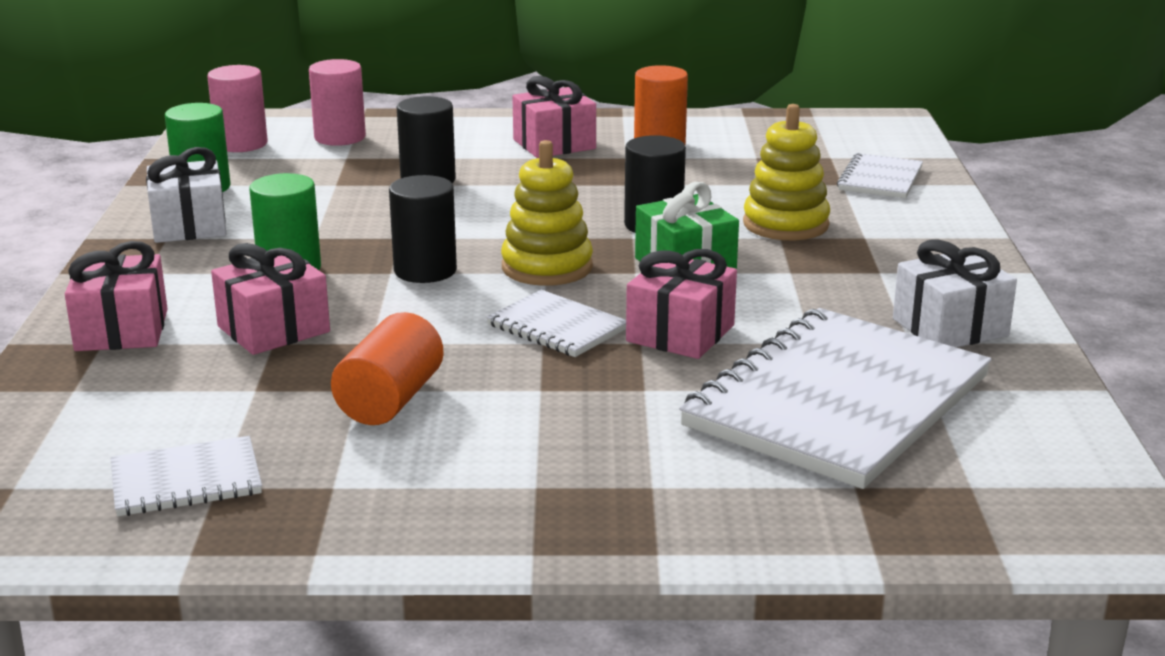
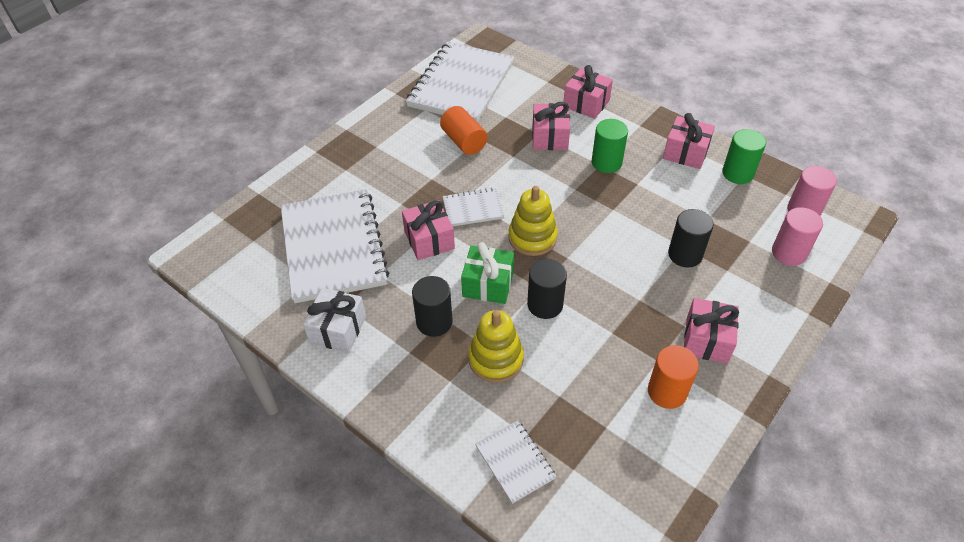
camera: 130 degrees right, 25 degrees up
(186, 480) = (461, 84): white notebook -> white notebook, size x2.18
(189, 226) = (685, 153): white gift -> pink gift
(425, 270) = (566, 199): black cylinder -> black cylinder (434, 322)

